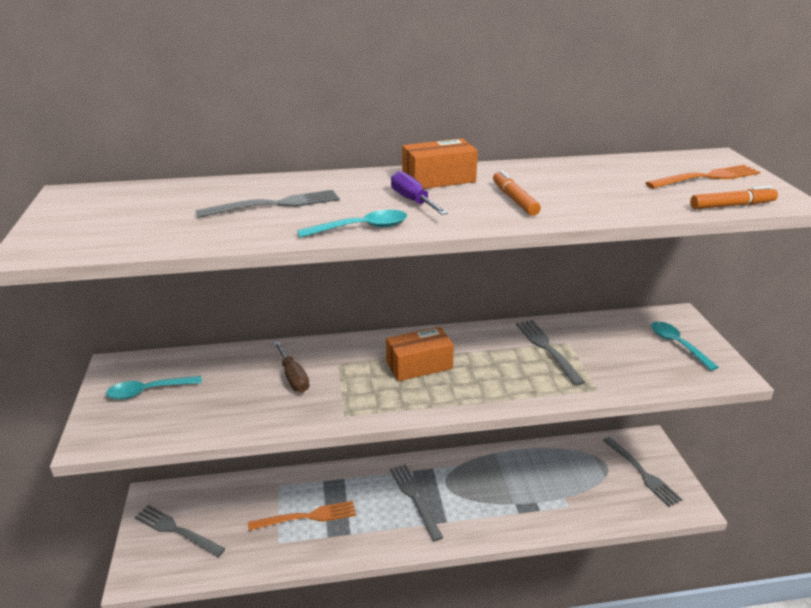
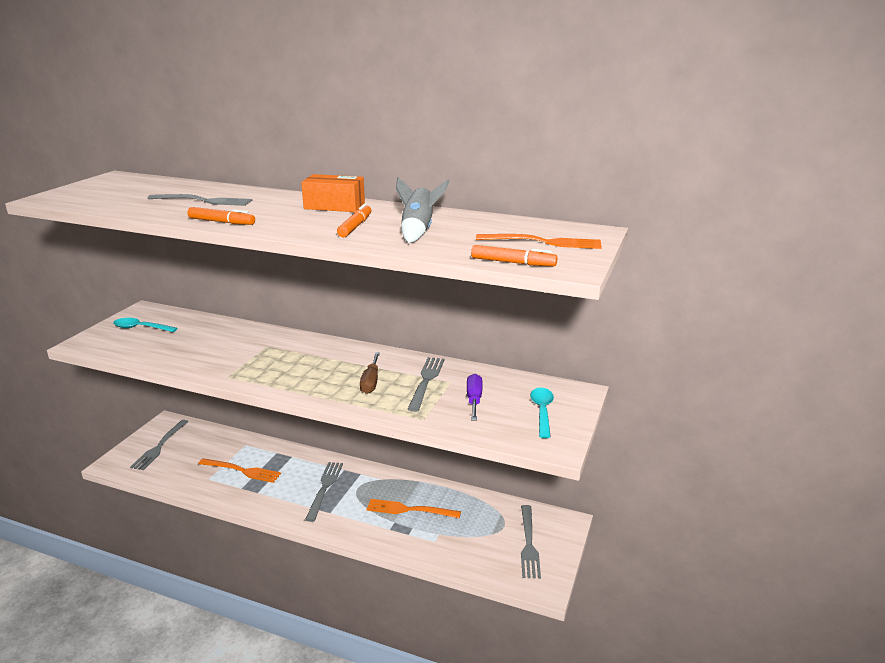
camera: 30 degrees right, 5 degrees down
(176, 530) = (159, 447): grey fork -> grey fork turned 135 degrees counterclockwise
(293, 378) = (228, 345): brown screwdriver -> brown screwdriver (371, 382)
(361, 228) = (221, 222): turquoise spoon -> orange marker
(413, 201) = (287, 214): purple screwdriver -> purple screwdriver (474, 400)
(419, 365) = (317, 363): orange box -> none
(515, 486) = (409, 510): none -> orange fork
(582, 190) = (418, 231): none -> grey rocket

